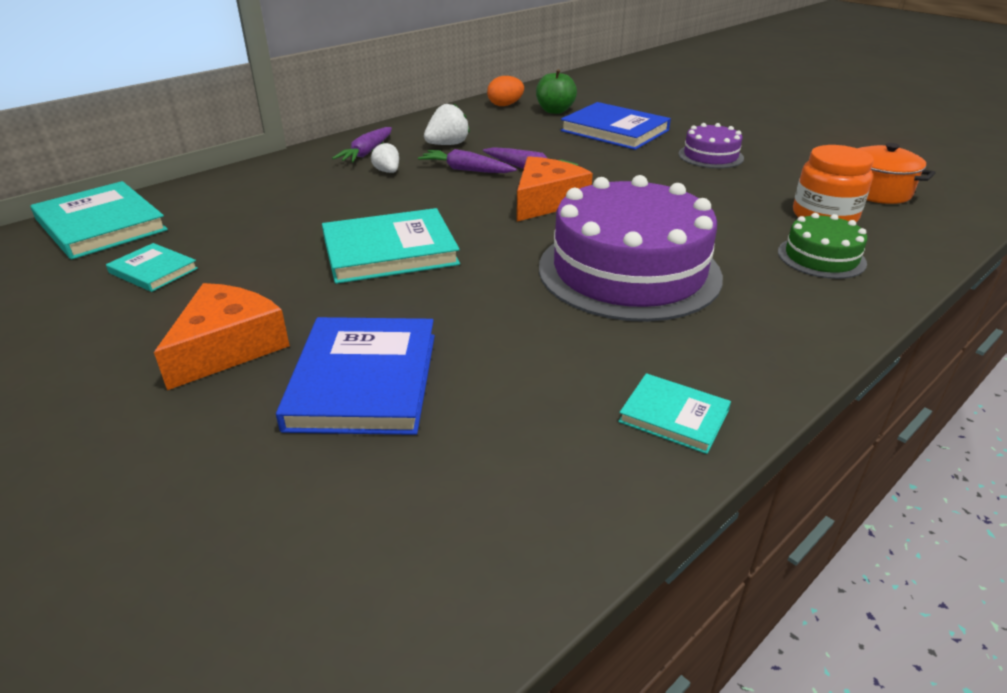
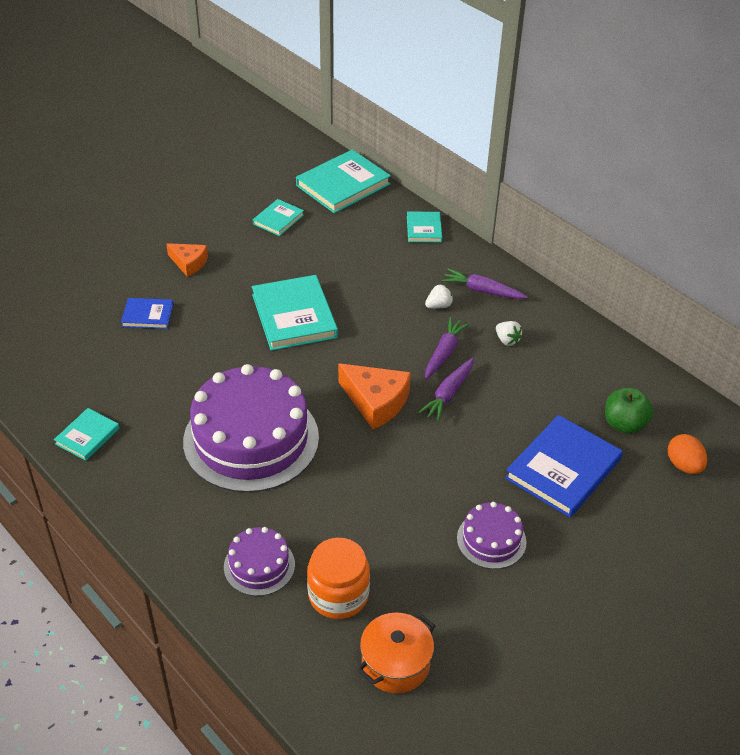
camera: 90 degrees right, 10 degrees up
(228, 347) = (189, 263): orange cheese -> orange cheese, size x0.63
(240, 177) = (424, 229): none -> turquoise book
(363, 380) = (148, 315): blue book -> blue book, size x0.54
(447, 144) = (507, 340): white strawberry -> white strawberry, size x0.66
(505, 105) = (637, 383): orange egg -> orange egg (684, 465)
(821, 257) = (259, 565): green cake -> purple cake

